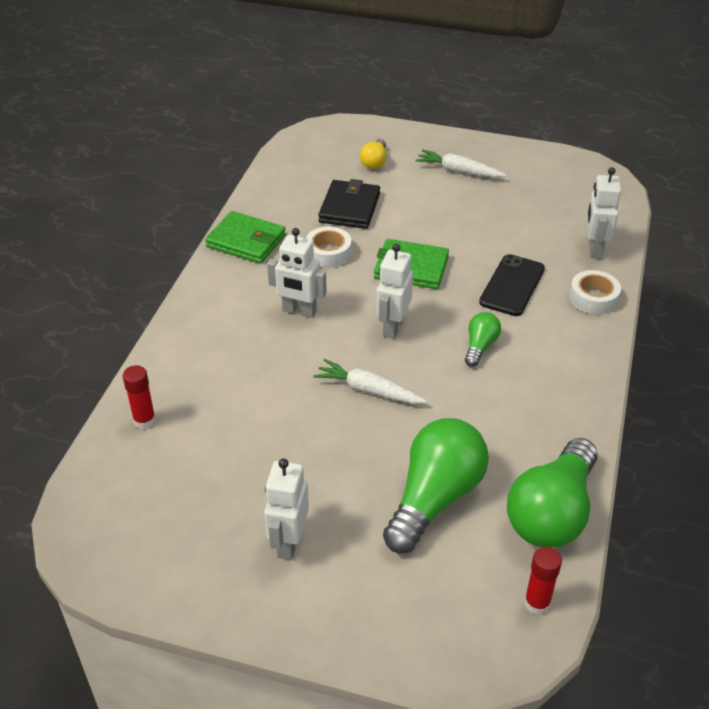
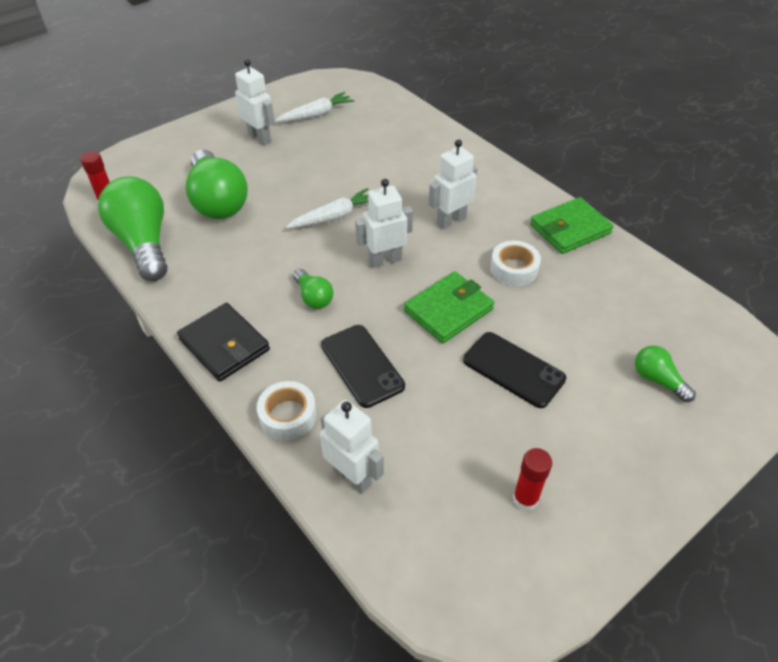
camera: 125 degrees right, 5 degrees up
(144, 420) = (408, 121): red glue stick -> red glue stick (525, 499)
(349, 208) = (577, 315): black wallet -> black wallet (224, 345)
(375, 162) = (657, 380): yellow light bulb -> green light bulb
(392, 327) = (385, 260): white robot -> white robot turned 75 degrees counterclockwise
(433, 218) = (513, 369): none -> black phone
(458, 171) = (591, 447): white carrot -> white carrot (316, 114)

